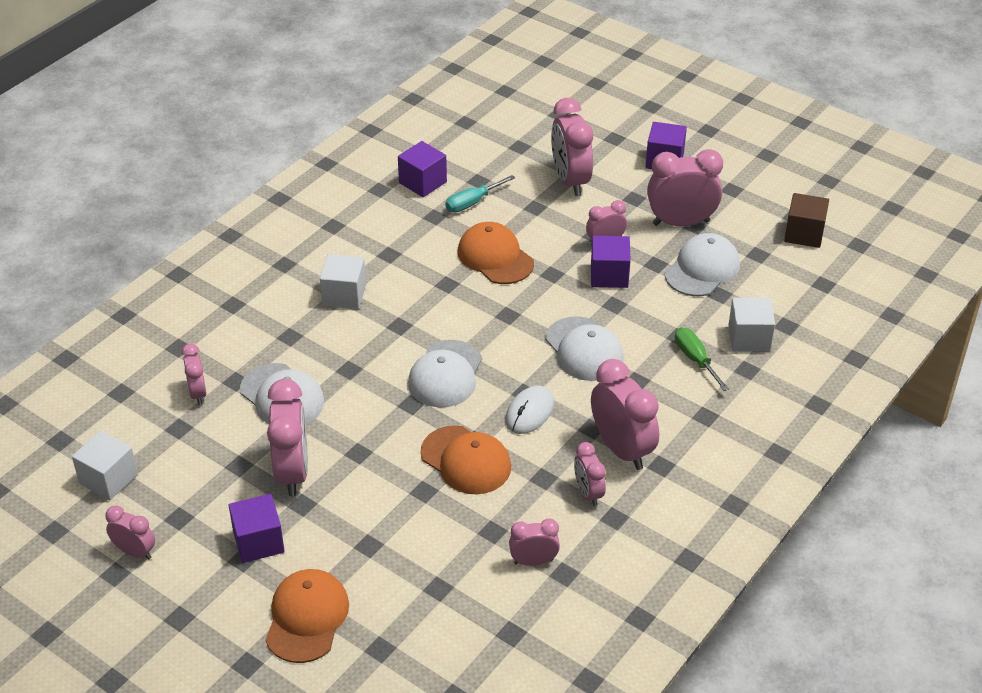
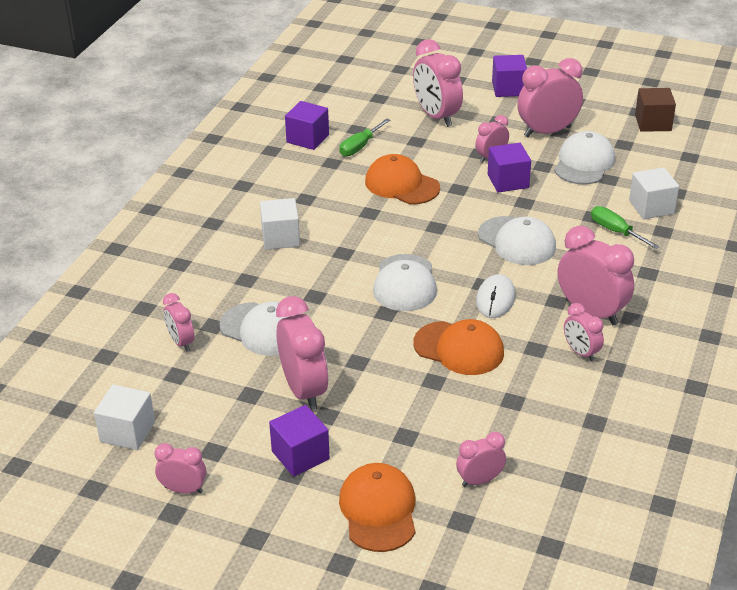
camera: 15 degrees left, 5 degrees down
(472, 203) = (359, 147): turquoise screwdriver -> green screwdriver
(533, 561) = (562, 417): pink clock -> pink clock (480, 480)

